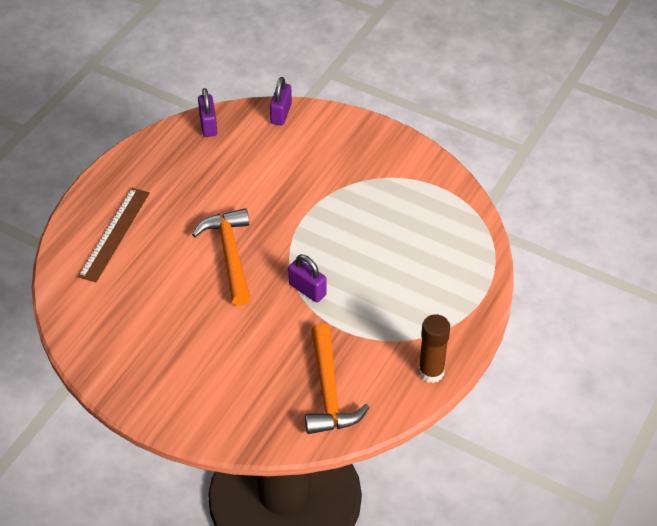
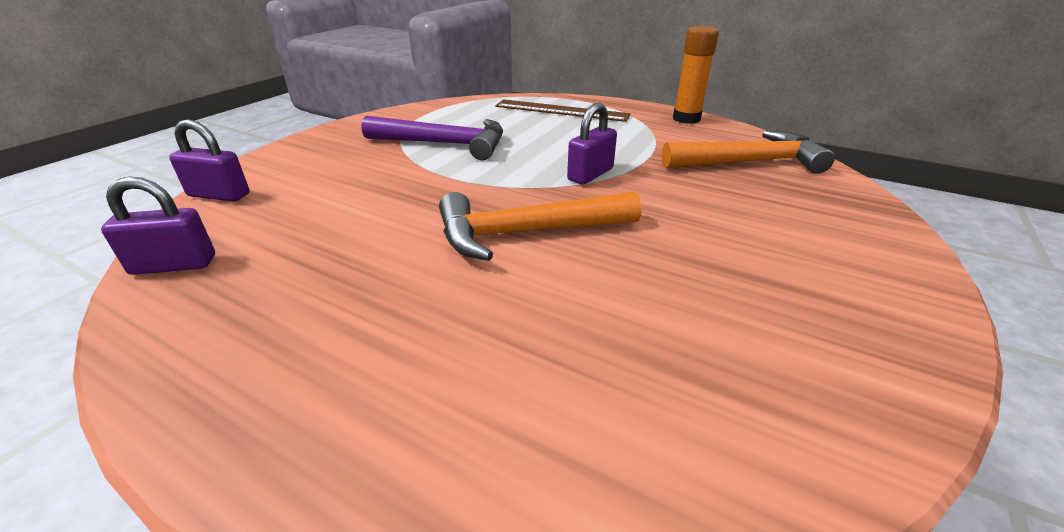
camera: 90 degrees left, 15 degrees down
(115, 234) = (451, 397): brown ruler -> brown ruler (561, 110)
(363, 205) = (444, 144): none -> purple hammer
(431, 372) = (686, 119): brown glue stick -> orange glue stick

